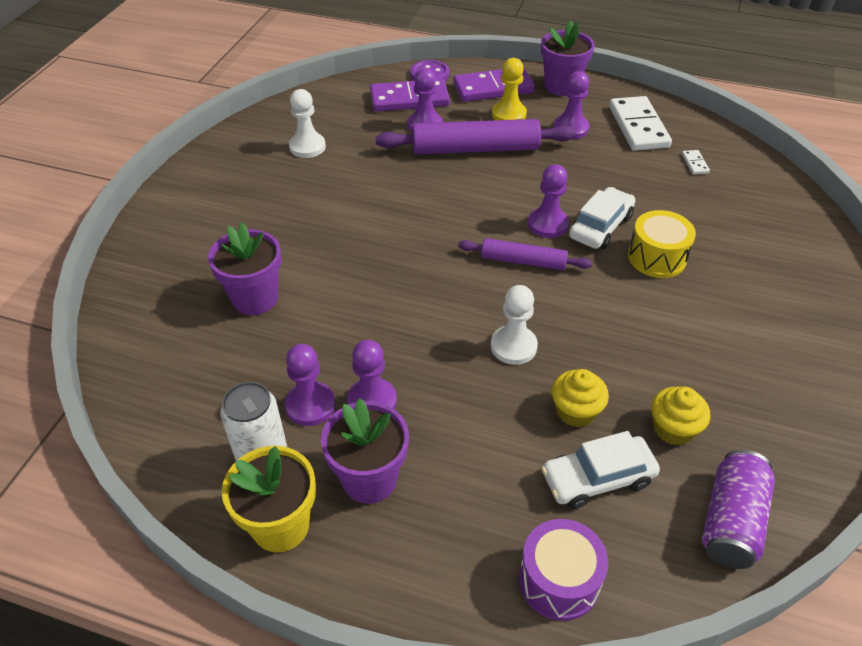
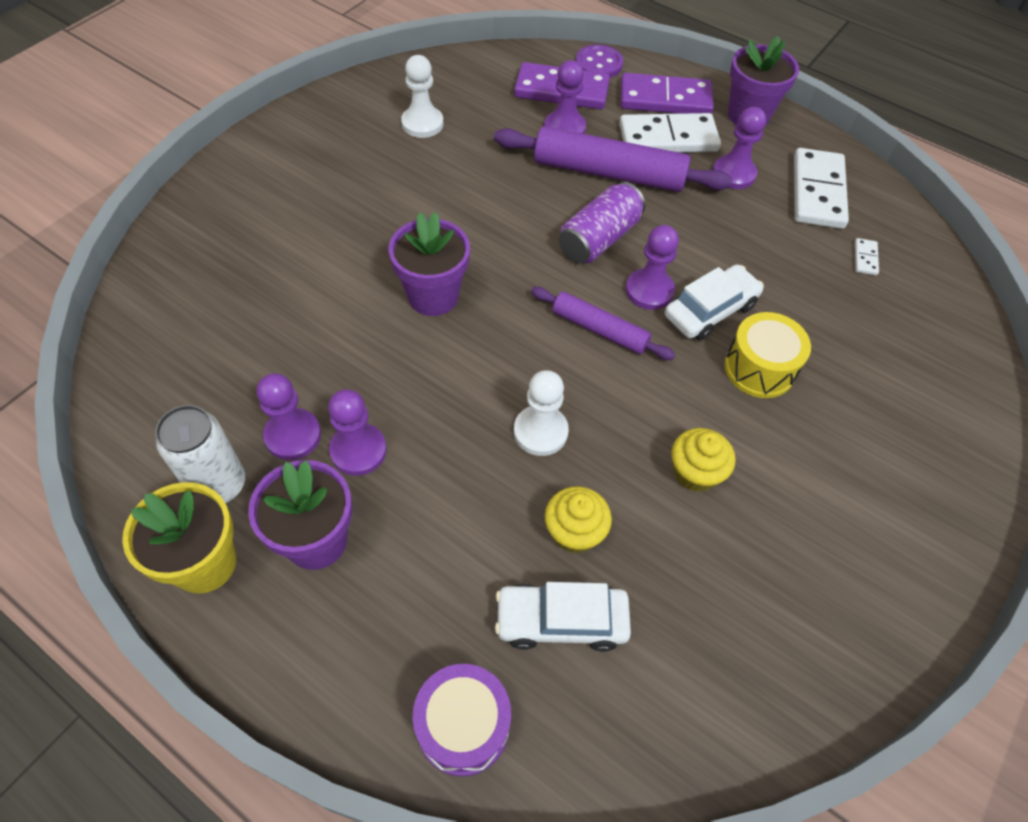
camera: 15 degrees right, 10 degrees up
(255, 298) = (289, 293): purple flower pot -> purple flower pot (433, 296)
(509, 114) = (668, 138): yellow pawn -> white domino
(673, 429) = (676, 589): yellow cupcake -> yellow cupcake (695, 472)
(731, 521) = (690, 724): purple can -> purple can (599, 239)

